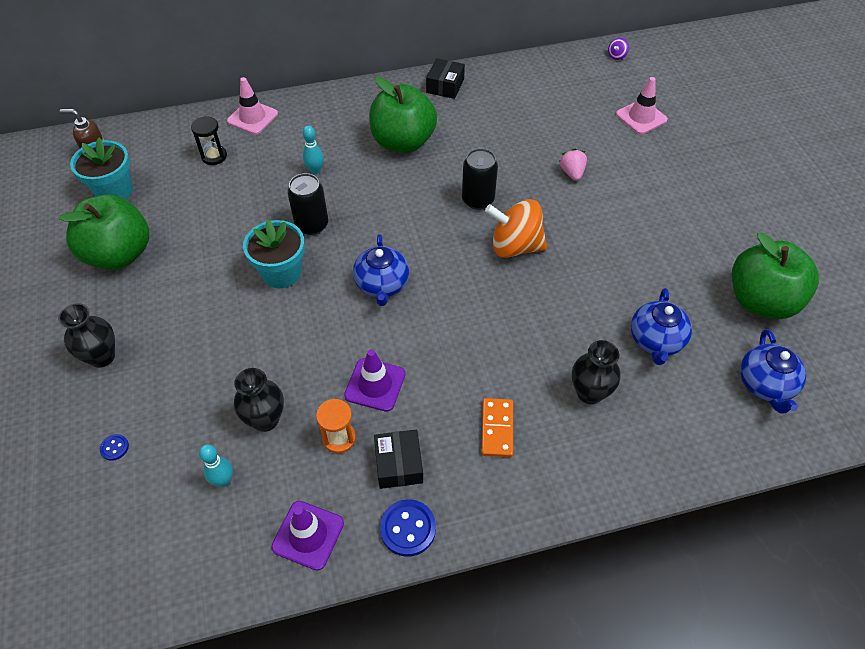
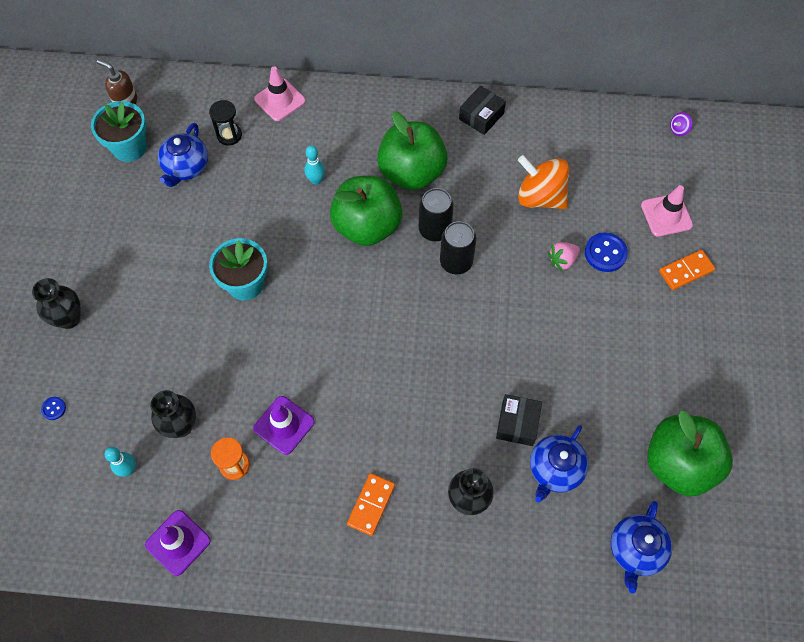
camera: 20 degrees right, 10 degrees up
(119, 254) = (113, 218): green apple -> green apple (367, 226)
(312, 225) = (290, 241): black can -> black can (434, 230)
(382, 285) = (329, 326): blue teapot -> blue teapot (186, 167)
(399, 464) = (274, 507): black box -> black box (517, 423)
(408, 528) = (259, 567): blue button -> blue button (605, 253)
(515, 246) = (469, 325): orange spinning top -> orange spinning top (540, 197)
(572, 173) = (562, 260): pink strawberry -> pink strawberry turned 135 degrees counterclockwise
(680, 152) = (686, 271): none -> orange domino

